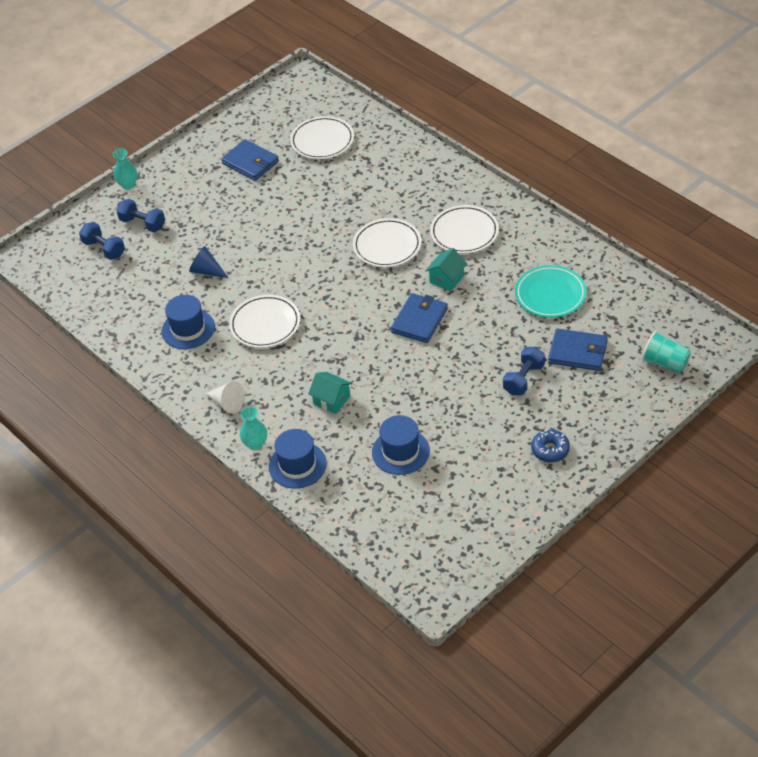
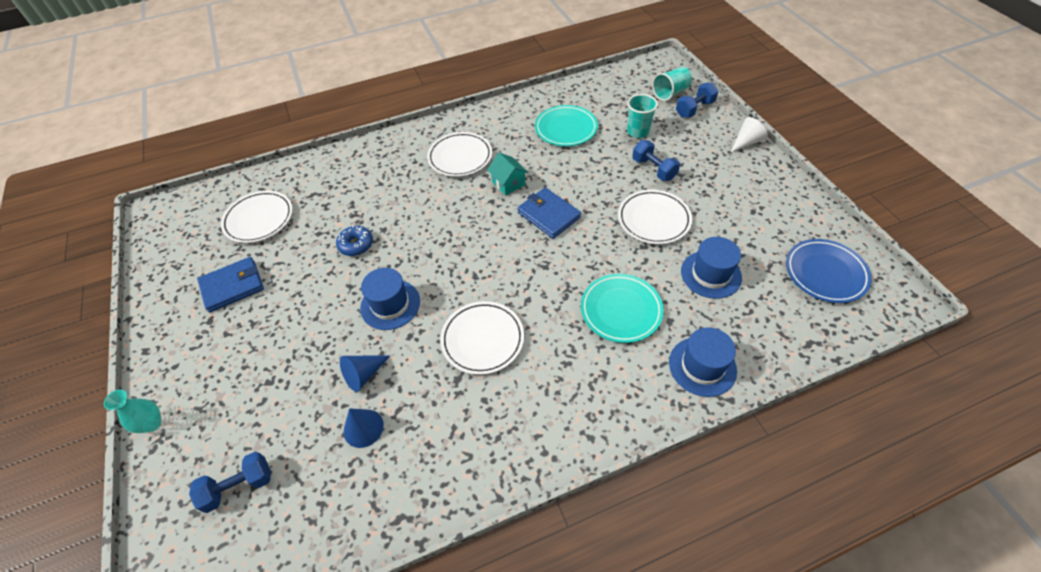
camera: 70 degrees left, 5 degrees up
(143, 223) = (233, 424): blue dumbbell -> blue dumbbell (694, 109)
(166, 289) = (363, 428): none -> blue cone
(188, 329) = (444, 421): blue hat -> blue hat (390, 304)
(227, 403) = (584, 411): white cone -> white cone (746, 142)
(255, 444) = (658, 399): turquoise vase -> none
(331, 400) = (621, 310): turquoise house -> turquoise plate
(387, 246) = (439, 211): white plate -> white plate (653, 219)
(441, 535) = (825, 273): none -> blue plate
(550, 450) = (740, 176): blue donut -> blue donut (356, 244)
(578, 352) = (638, 131): blue wallet -> turquoise cup

